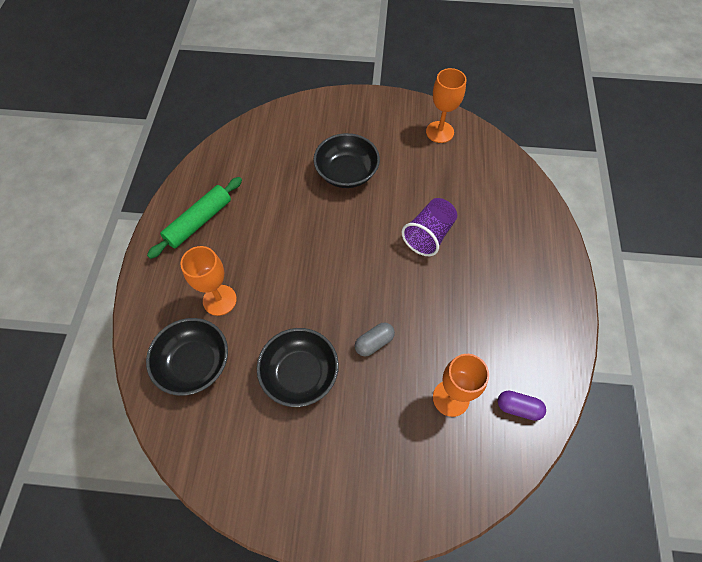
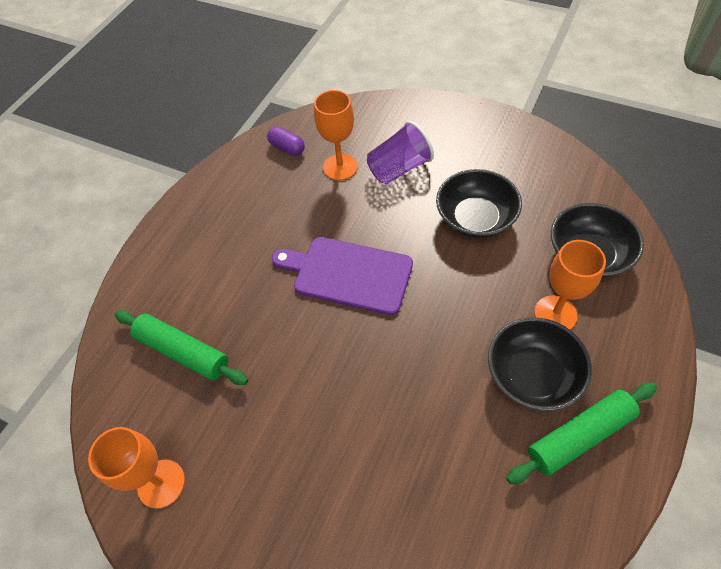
camera: 155 degrees left, 5 degrees down
(346, 172) = (337, 452): black bowl -> black bowl (532, 375)
(374, 343) = (390, 226): grey capsule -> none
(391, 287) = (348, 274): none -> purple cutting board
(428, 235) = (274, 321): purple cup -> purple cup (399, 168)
(478, 197) = (183, 352): none -> green rolling pin

